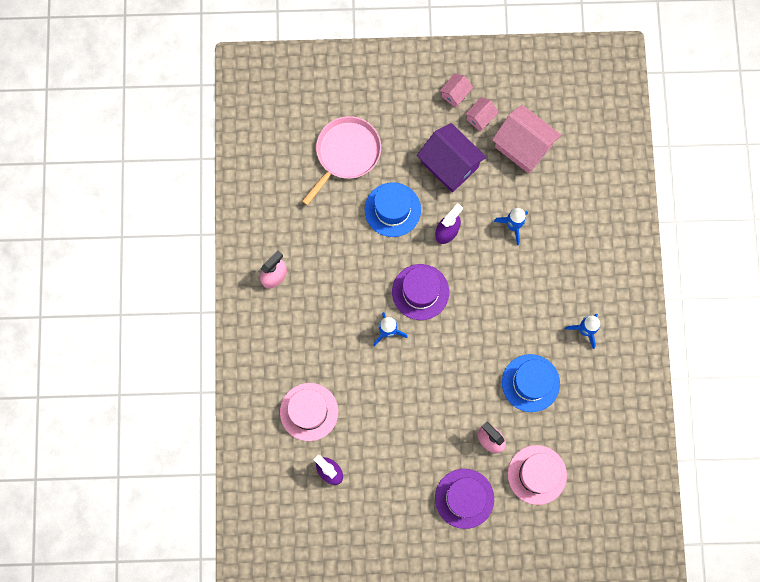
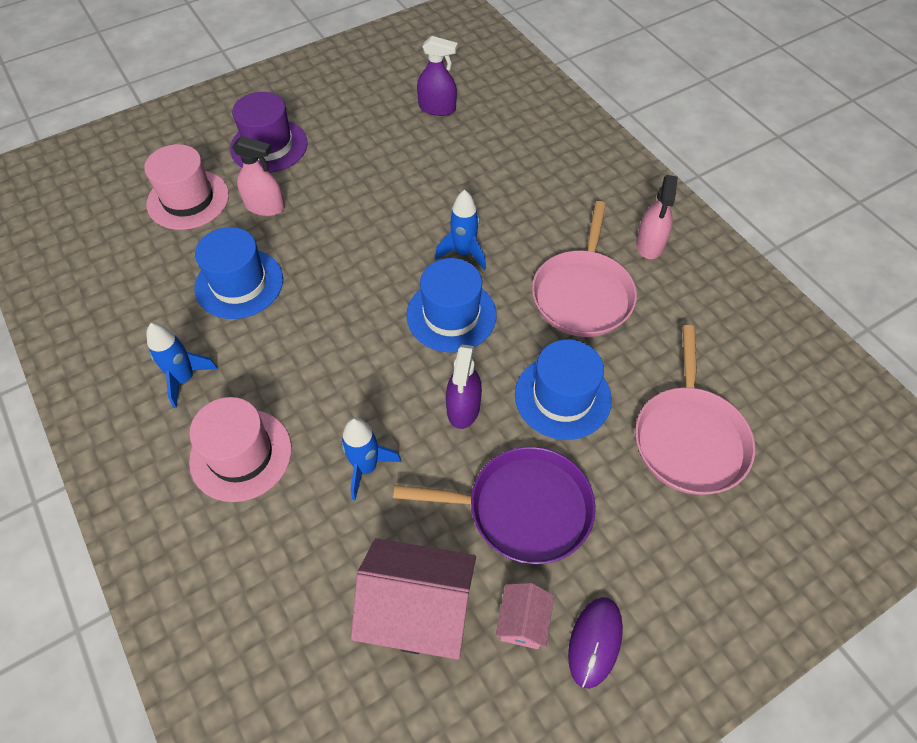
camera: 150 degrees right, 20 degrees down
(309, 412) = (499, 143): pink hat -> pink hat (241, 454)
(338, 264) = (583, 294): none -> pink pan
(420, 292) = (451, 315): purple hat -> blue hat
(450, 165) = (522, 509): purple house -> purple pan
(455, 94) = (595, 642): pink house -> purple mouse

